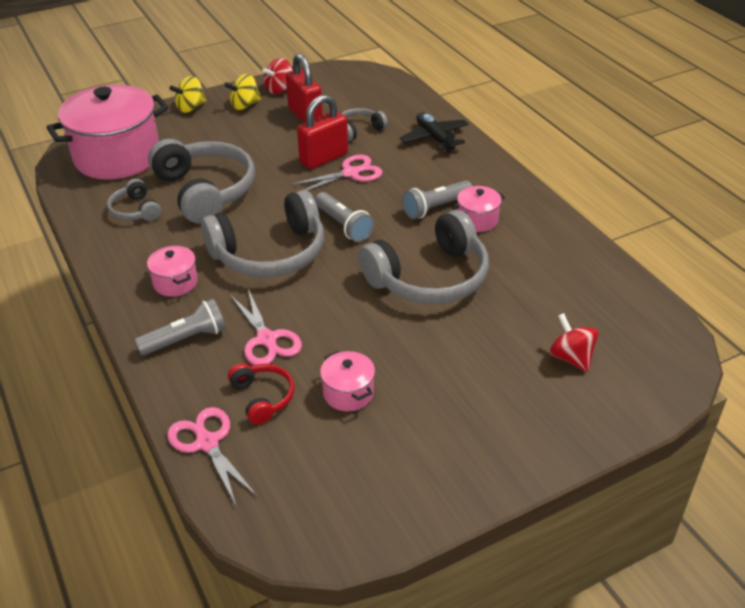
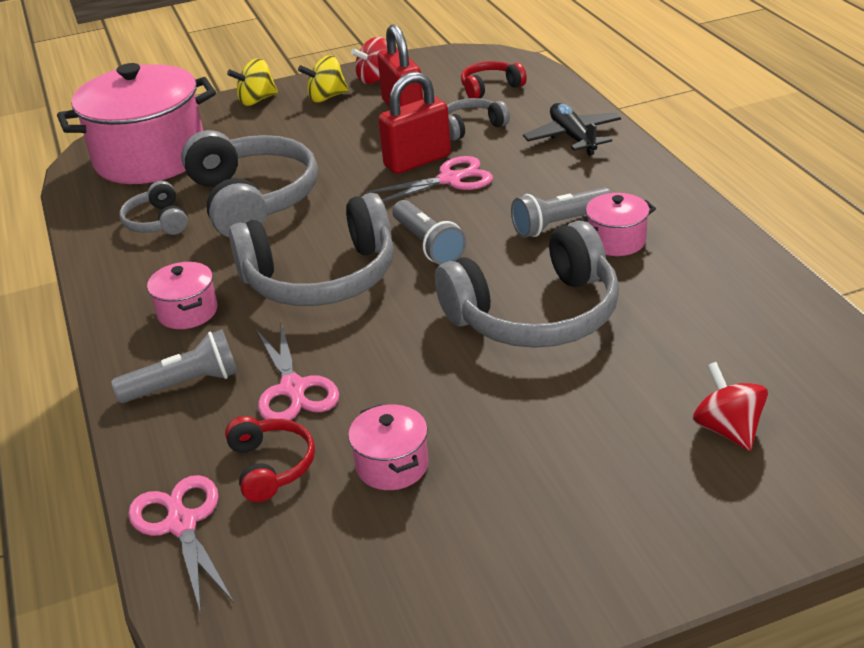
camera: 10 degrees right, 5 degrees down
(367, 97) = (490, 88): none -> red headphones

